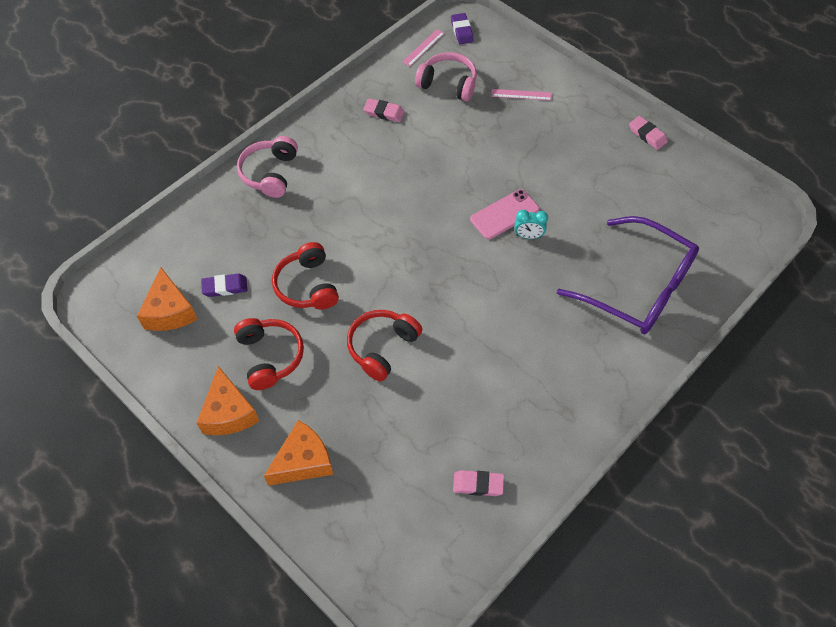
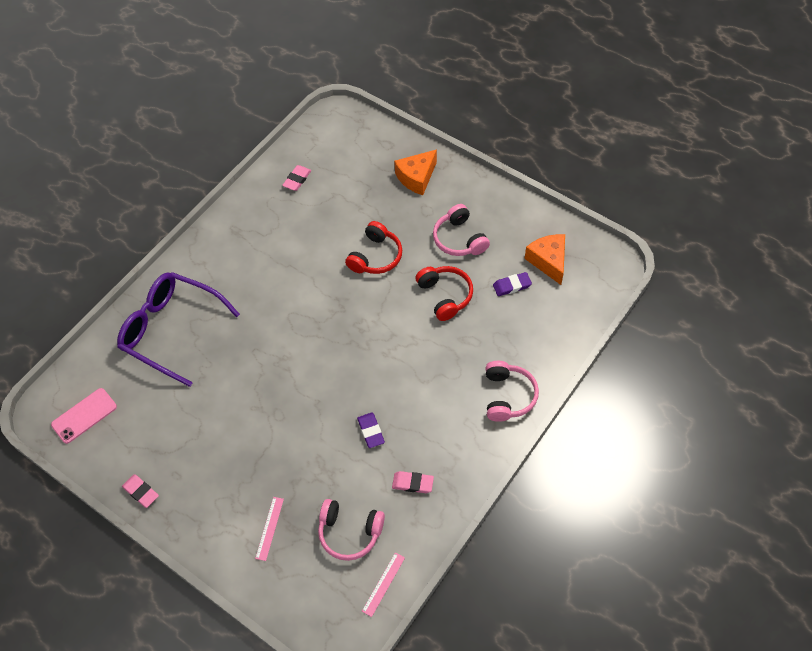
camera: 175 degrees right, 0 degrees up
(229, 413) = (477, 199): orange cheese -> none
(270, 356) = (459, 239): red headphones -> pink headphones
(461, 31) = (341, 618): purple eraser -> purple eraser (371, 431)
(478, 484) = (297, 179): pink eraser -> pink eraser turned 60 degrees counterclockwise
(504, 214) = (284, 382): pink phone -> pink phone (84, 415)
(521, 94) = (269, 528): pink ruler -> pink ruler turned 75 degrees counterclockwise
(528, 236) = (263, 364): turquoise clock -> none

